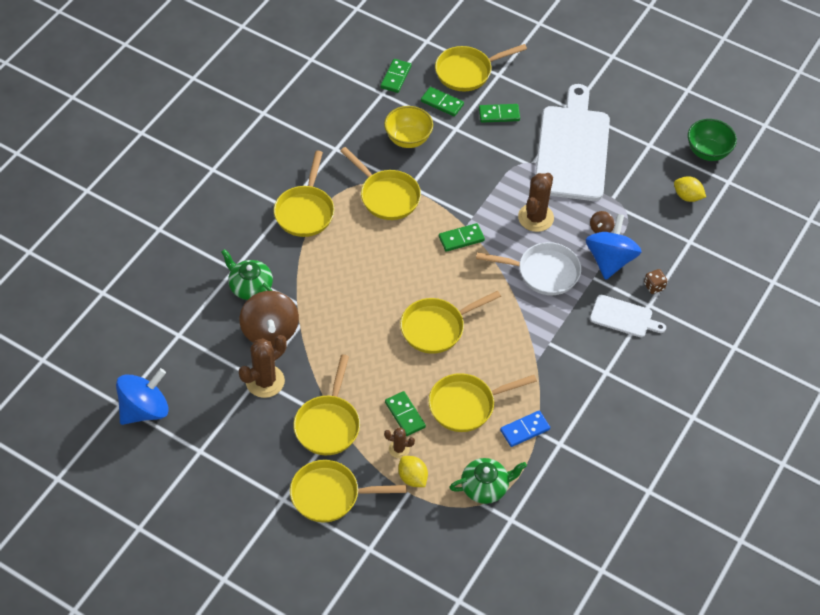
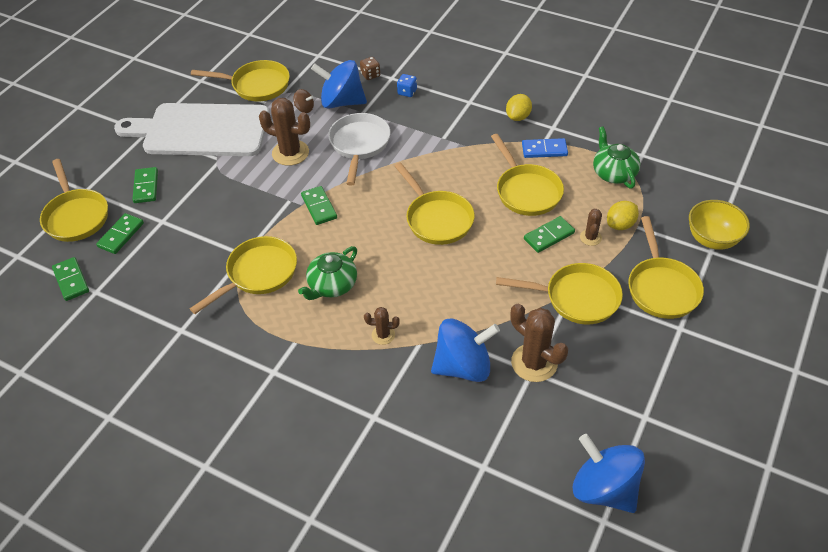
camera: 90 degrees left, 5 degrees down
(250, 286) = (399, 395): green teapot -> green teapot (332, 285)
(270, 331) = (463, 366): brown spinning top -> blue spinning top
(305, 211) = (280, 350): yellow pan -> yellow pan (257, 85)
(310, 279) = (383, 335): none -> brown cactus
(396, 77) = (71, 280): green domino -> green domino turned 45 degrees clockwise
(408, 139) = (173, 261): yellow bowl -> yellow bowl (712, 239)
(525, 430) = (544, 150): blue domino -> blue domino turned 60 degrees counterclockwise
(624, 317) = (407, 92): white cutting board -> blue dice
(687, 196) = (266, 57): yellow lemon -> yellow lemon (518, 117)
(708, 152) = (213, 45): green bowl -> none

